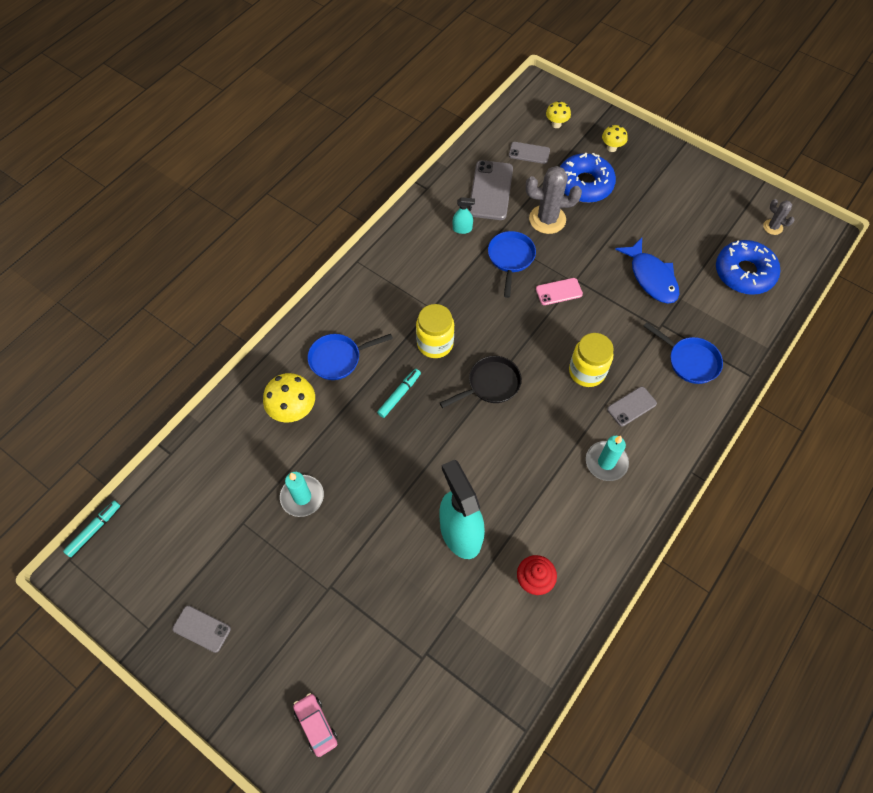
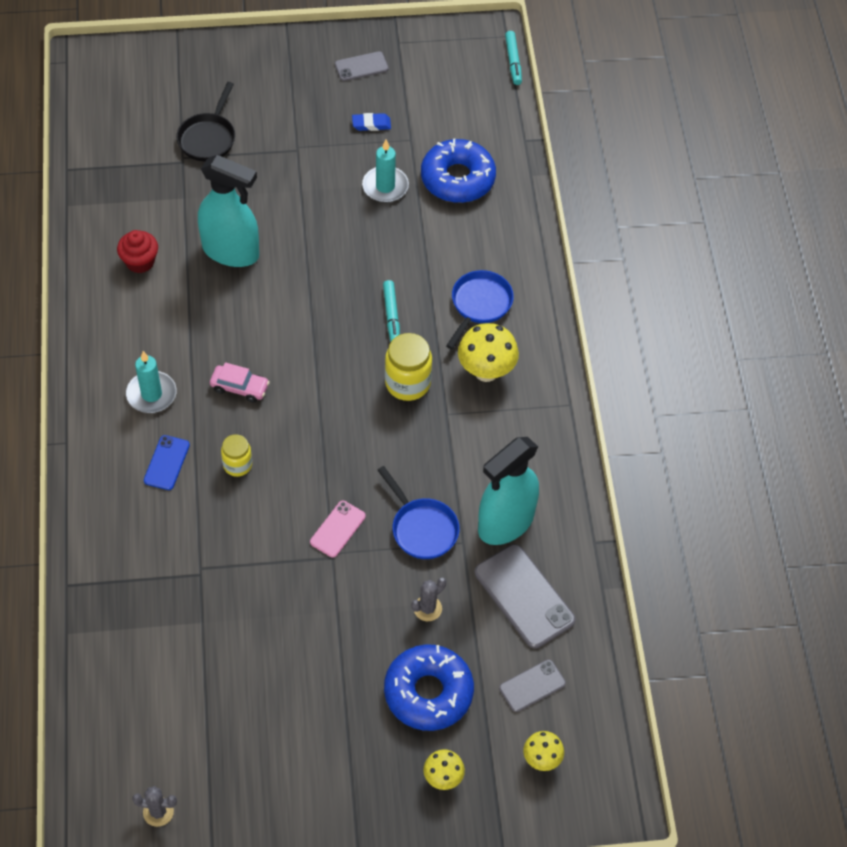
camera: 135 degrees right, 5 degrees down
(254, 562) = (371, 124): none -> blue eraser
(294, 411) = (466, 237): yellow mushroom -> yellow mushroom (486, 371)
(316, 725) = (221, 75): pink car -> pink car (240, 387)
(462, 229) = (505, 523): turquoise spray bottle -> turquoise spray bottle, size x2.38
(490, 384) = (318, 384): black pan -> black pan (208, 138)
(547, 219) = (427, 608): grey cactus -> grey cactus, size x0.53
(587, 372) = (237, 465): yellow jar -> yellow jar, size x0.62
(631, 406) = (166, 463): grey phone -> blue phone
(651, 277) = (253, 624): blue fish -> none
(690, 361) = (141, 554): blue pan -> none
(744, 273) = (152, 713): blue donut -> blue donut (457, 178)

